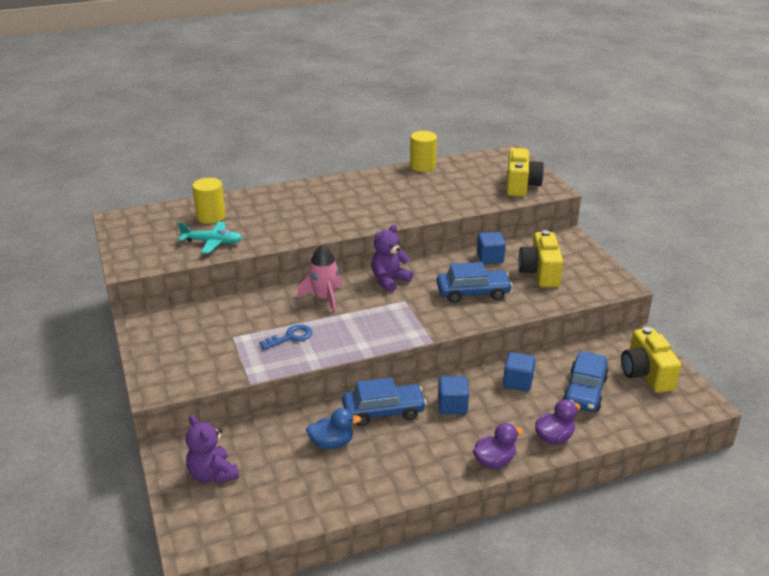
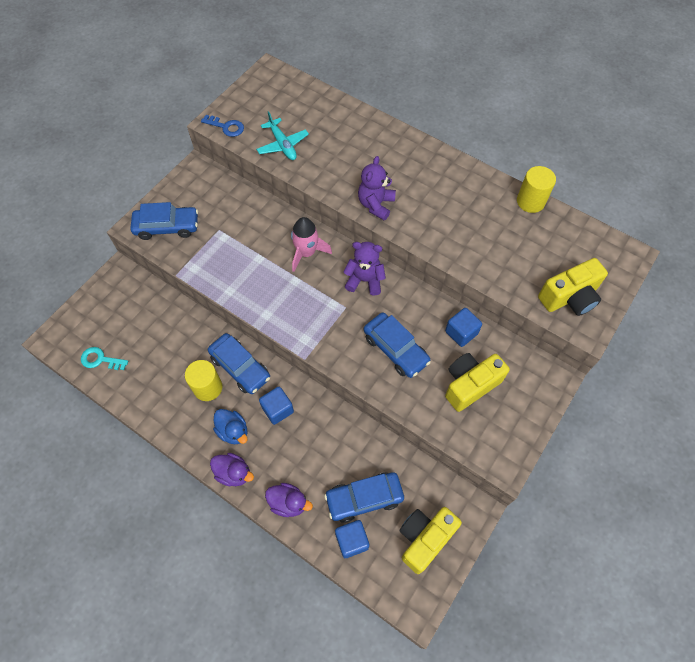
camera: 55 degrees right, 30 degrees up
(185, 367) = (167, 227): none -> blue car
(211, 216) = (317, 119): yellow cylinder -> yellow cylinder (208, 387)
(212, 474) = (115, 308): purple teddy bear -> purple teddy bear (376, 205)
(265, 511) = (100, 359): none -> turquoise key
(291, 337) = (243, 263): blue key -> blue key (226, 127)
(332, 443) = (186, 356): blue duck -> blue duck (233, 431)
(518, 382) = (339, 440): blue cube -> blue cube (352, 541)

